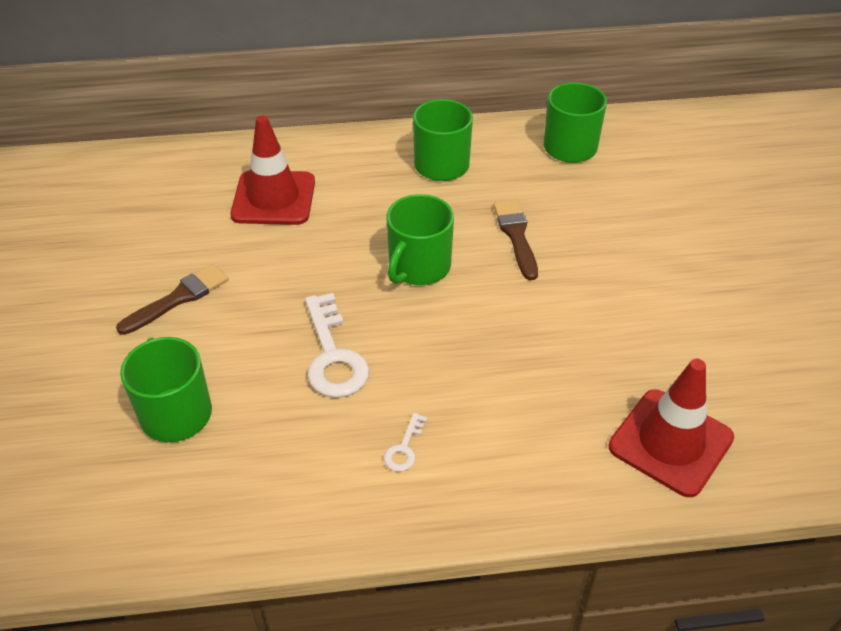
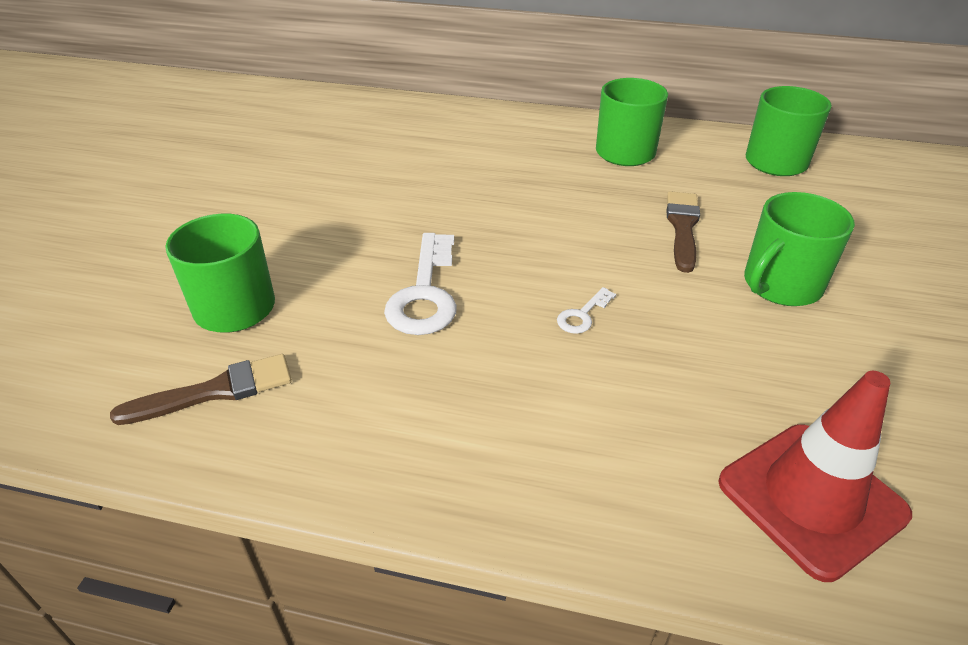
camera: 20 degrees right, 5 degrees down
(178, 298) = (303, 209): brown brush -> brown brush (216, 391)
(274, 198) = (441, 148): red traffic cone -> none
(404, 448) = (455, 407): white key -> white key (582, 315)
(418, 267) = (559, 233): green mug -> green mug (780, 285)

